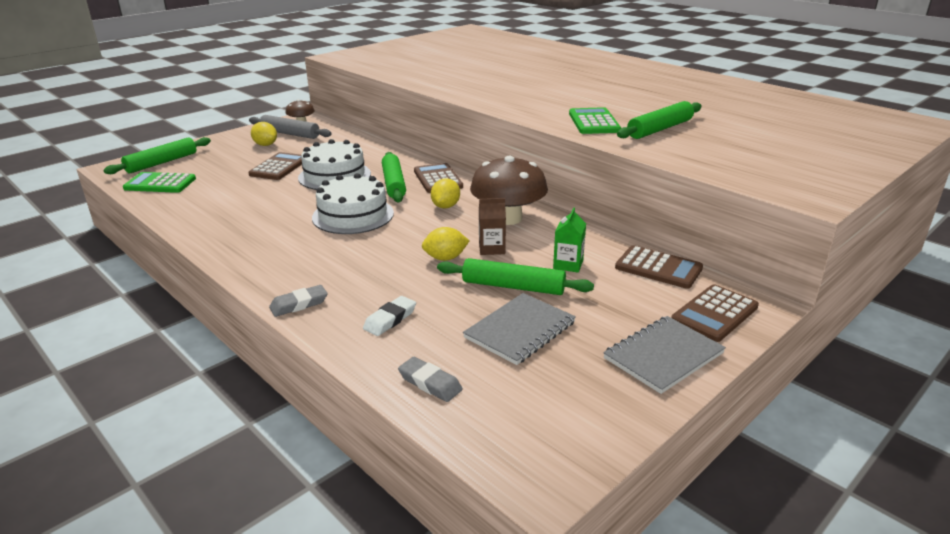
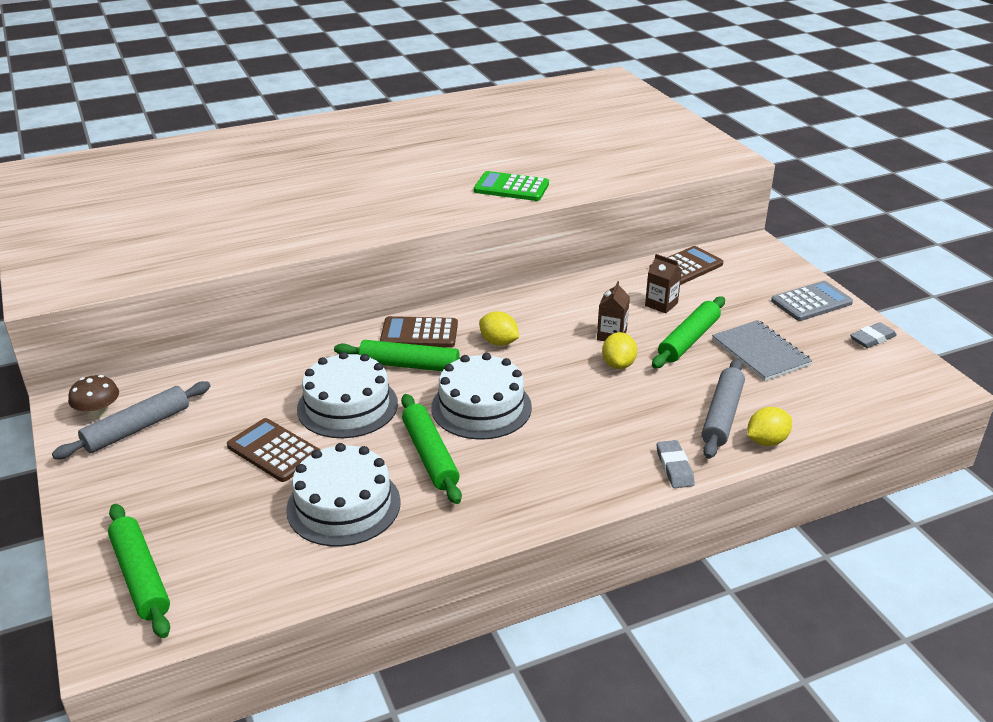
camera: 70 degrees left, 5 degrees up
(160, 184) = (241, 577): green calculator -> none
(228, 195) = (343, 505): none -> white cake
(265, 145) = (164, 457): yellow lemon -> yellow lemon (766, 441)
(390, 319) = (722, 415): white eraser -> grey rolling pin
(430, 383) = (824, 410): grey eraser -> grey eraser (872, 339)
(508, 218) = (551, 312): brown mushroom -> none
(568, 264) = (661, 304): green carton -> brown carton
(660, 129) = (553, 165): green rolling pin -> green rolling pin (430, 455)
(663, 356) = (811, 302): grey notebook -> grey calculator
(714, 314) = (762, 266): brown calculator -> none

